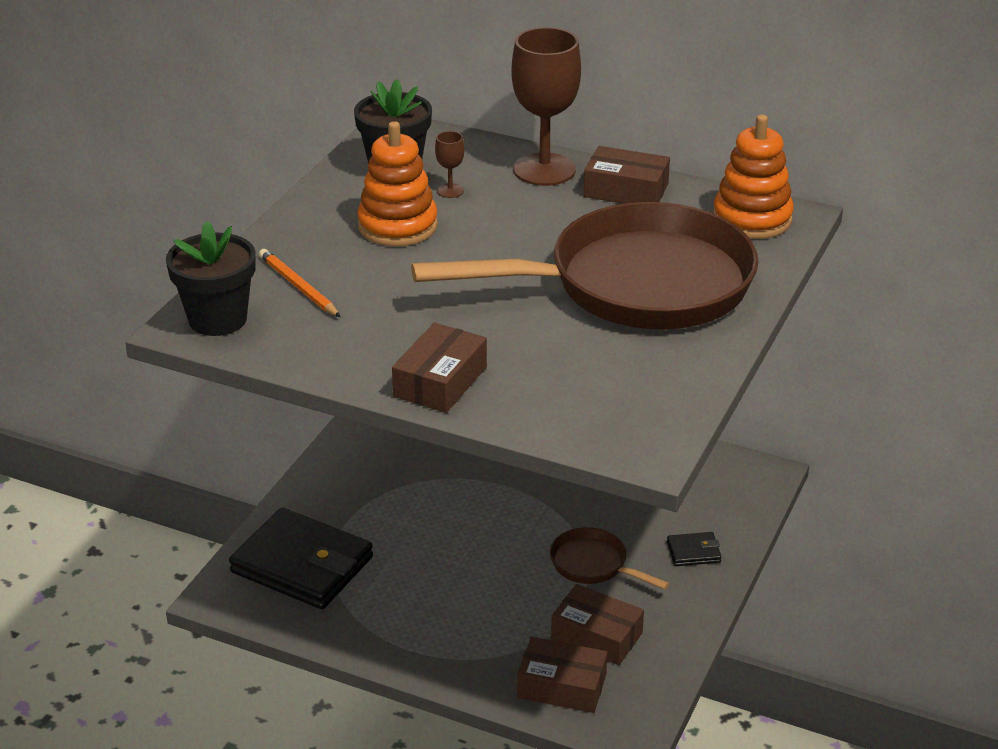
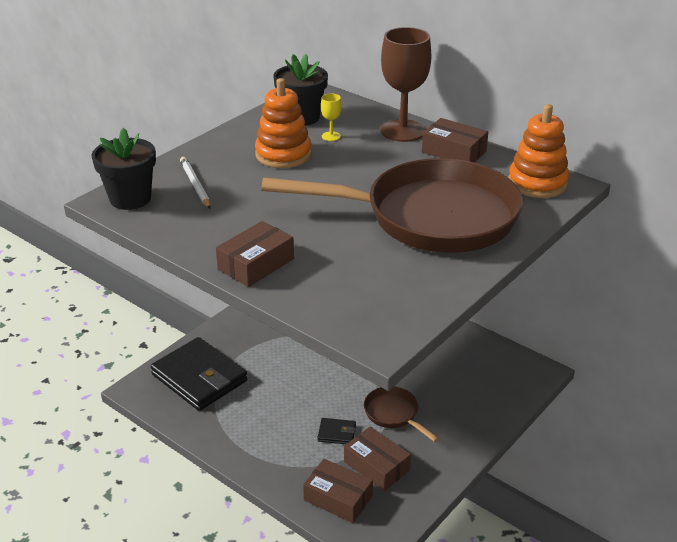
camera: 15 degrees right, 0 degrees up
(298, 286) = (195, 185): orange pencil -> white pencil
(450, 191) = (331, 136): brown goblet -> yellow goblet
(693, 552) = (468, 418): black wallet -> black wallet (336, 433)

